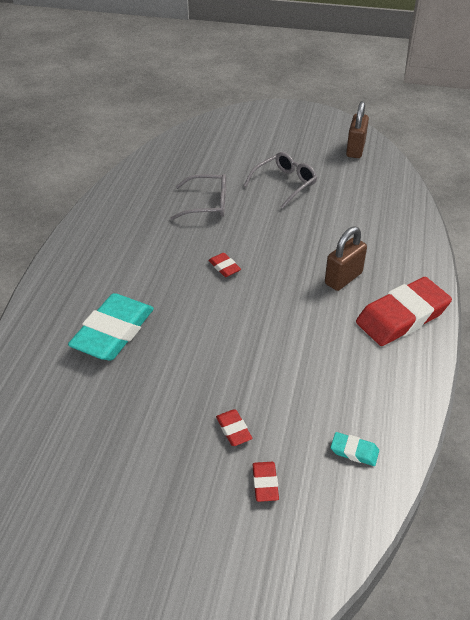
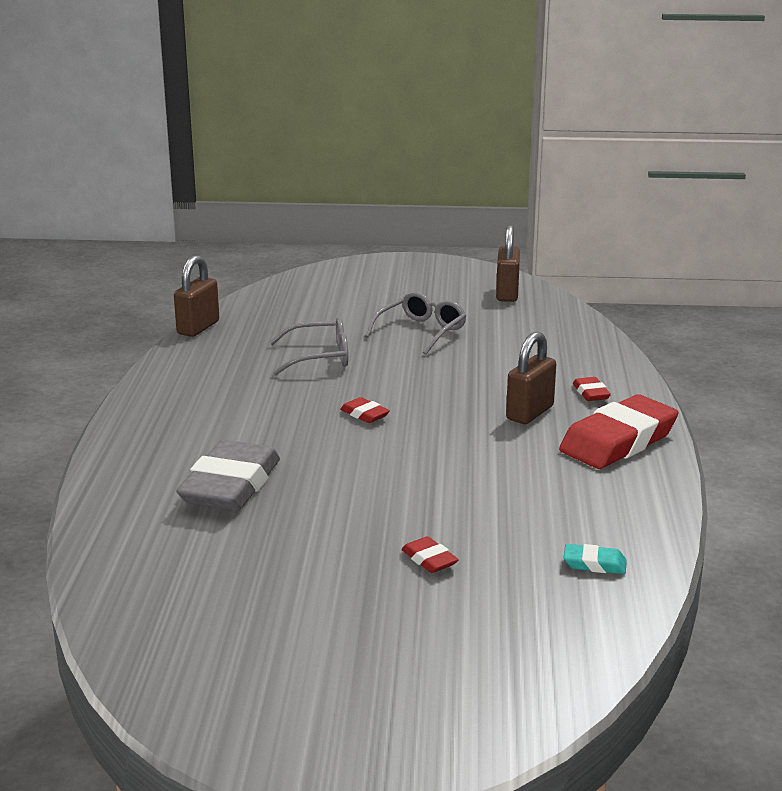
camera: 10 degrees left, 20 degrees down
(113, 332) = (231, 485): turquoise eraser -> grey eraser
(132, 166) = (198, 328): none -> brown padlock
(265, 483) = (487, 602): red eraser -> red eraser (591, 393)

